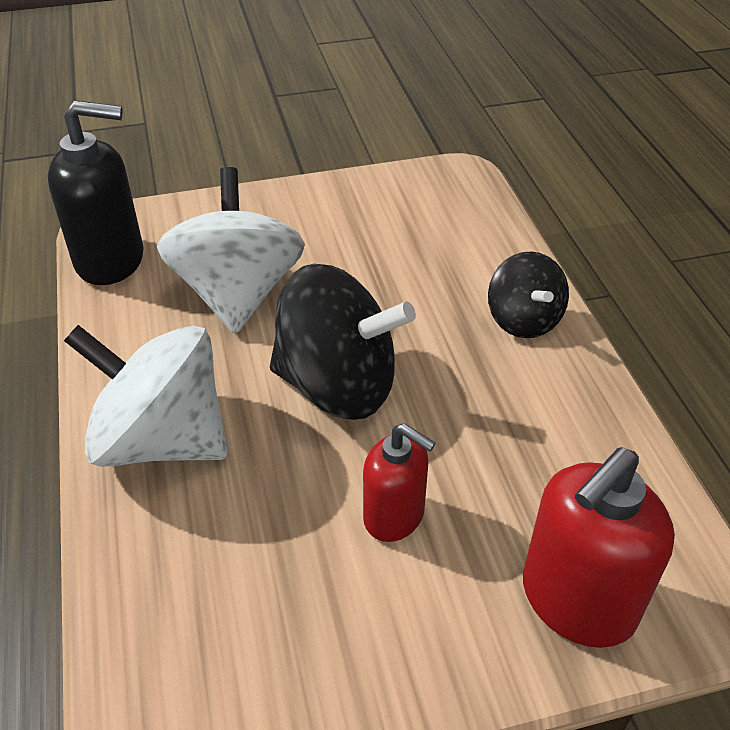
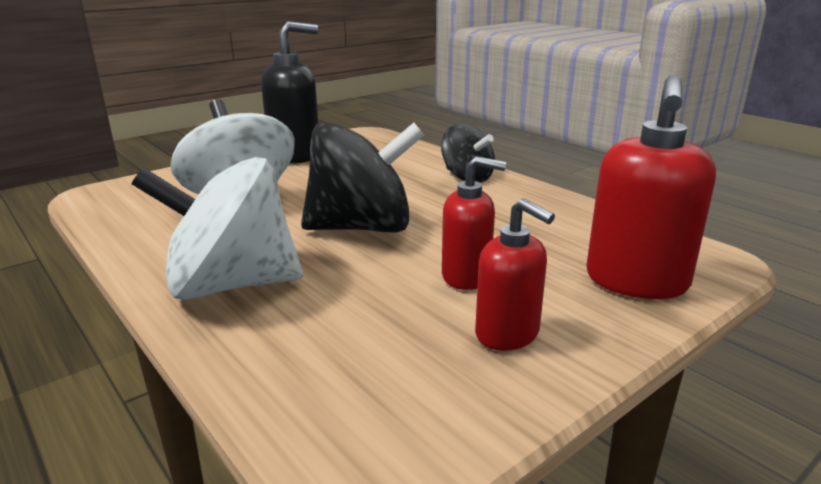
camera: 25 degrees left, 20 degrees down
(111, 260) = (112, 208): black soap dispenser -> black soap dispenser (295, 155)
(374, 625) = (507, 334): none -> red soap dispenser

